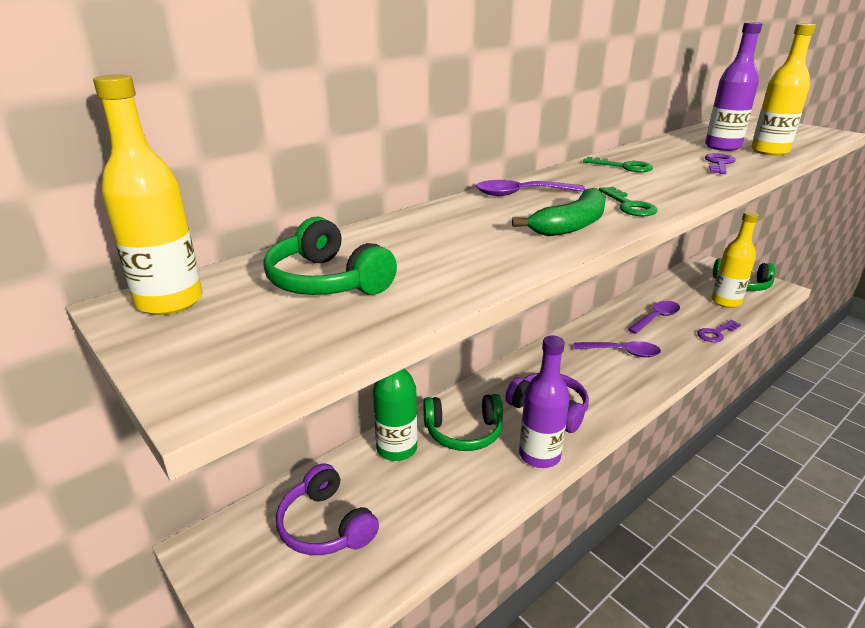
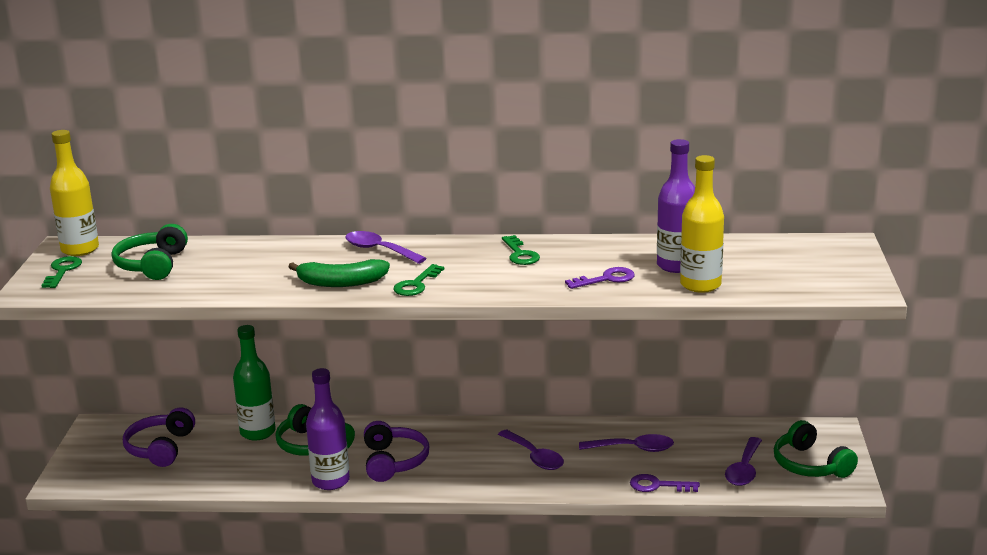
camera: 45 degrees right, 5 degrees down
(203, 337) = (62, 271): none -> green key
(726, 302) = (744, 469): yellow bottle -> purple spoon

